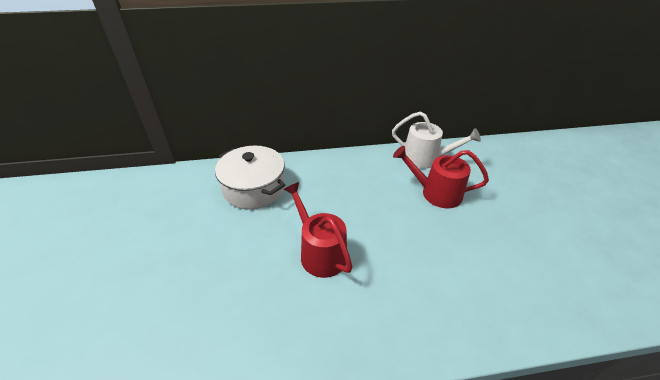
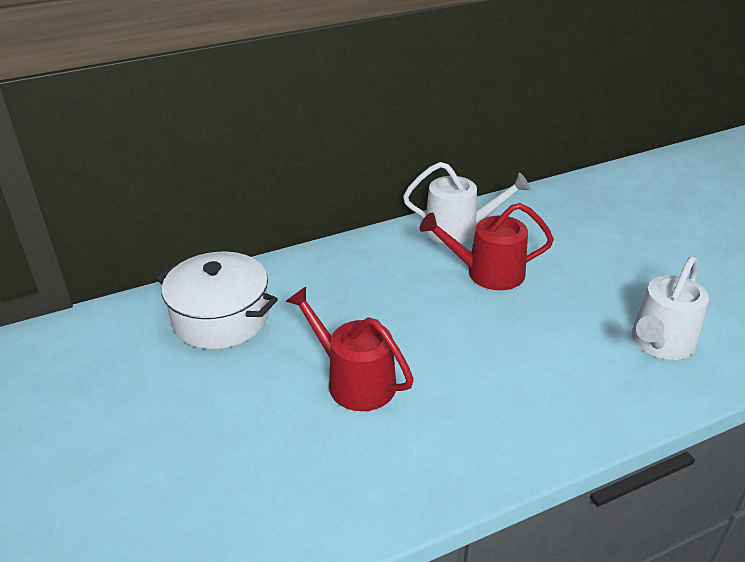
camera: 15 degrees left, 5 degrees down
(554, 276) = (660, 343): none -> white watering can

